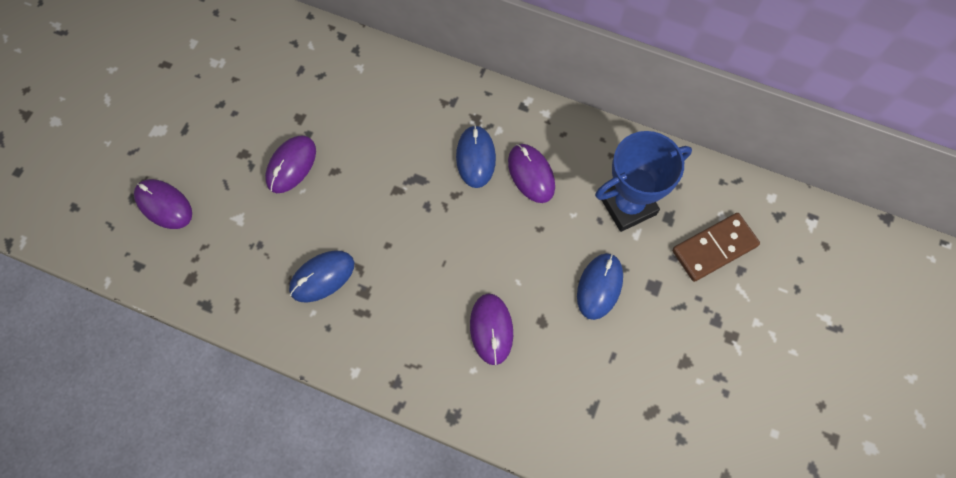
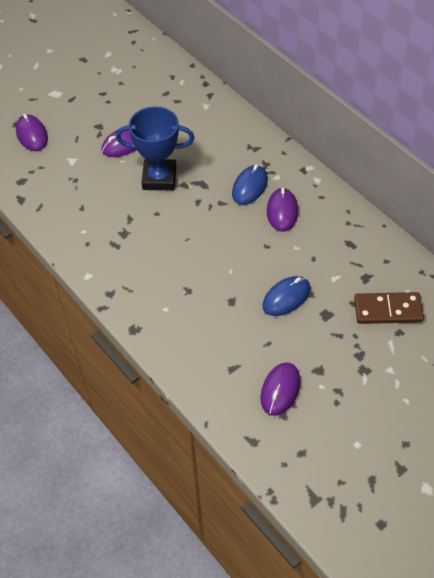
camera: 30 degrees right, 15 degrees down
(322, 277) = (102, 214): blue mouse -> none
(491, 329) = (193, 290): purple mouse -> purple mouse (280, 390)
(628, 206) = (340, 258): blue trophy -> blue trophy (159, 178)

